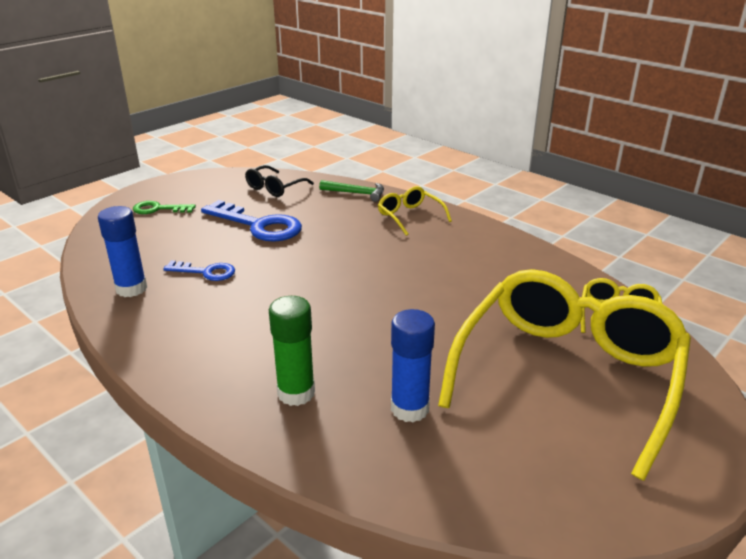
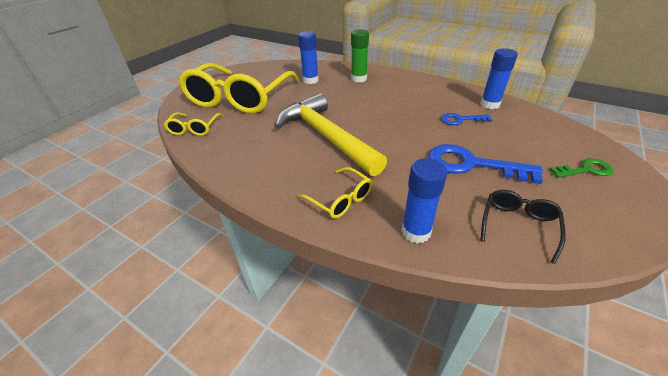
camera: 170 degrees right, 10 degrees up
(356, 193) = (416, 232): green hammer -> blue glue stick
(407, 275) = (326, 136): none -> yellow hammer

